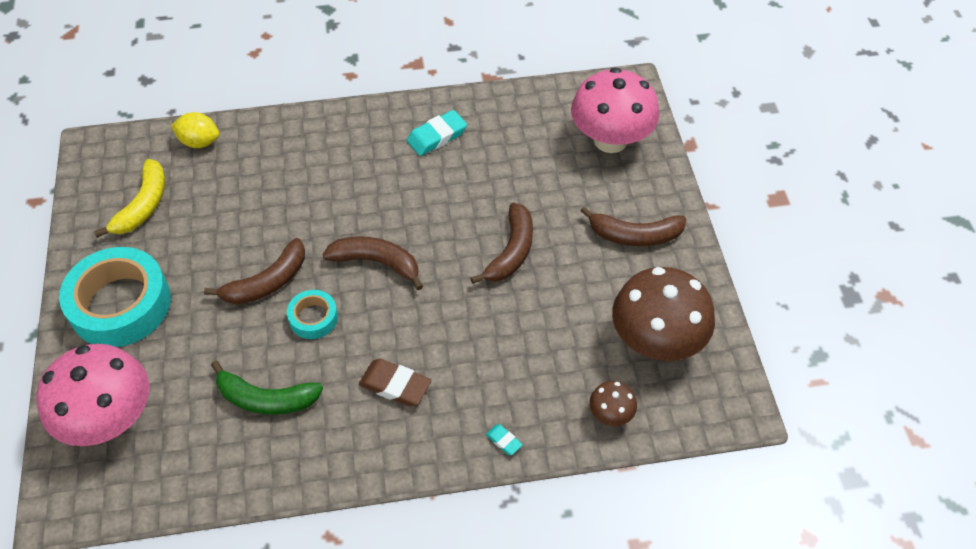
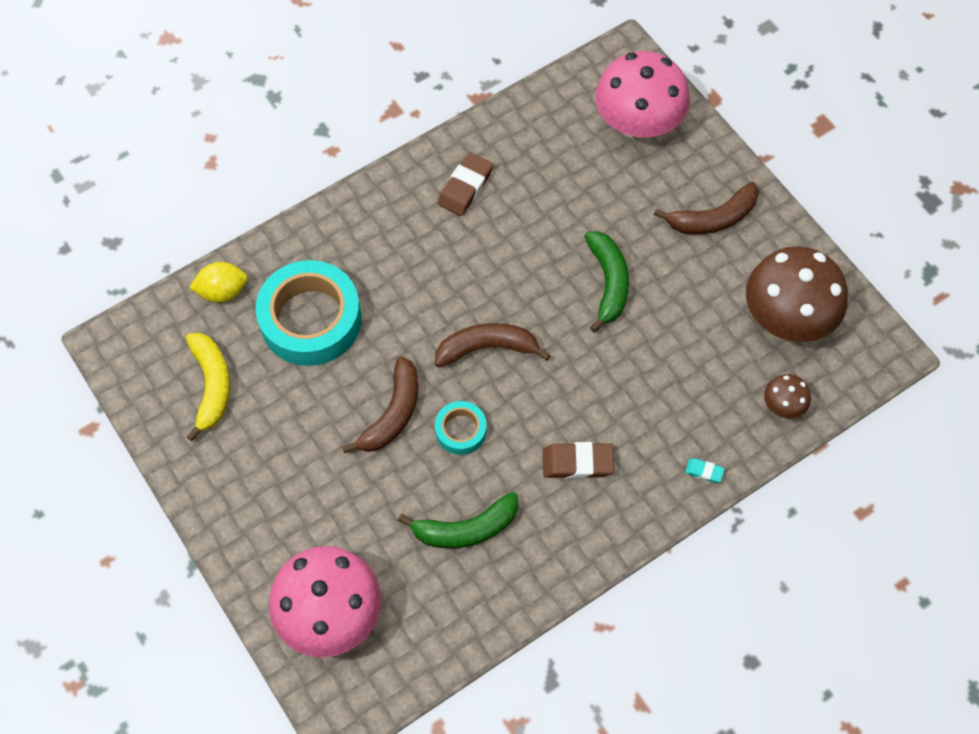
camera: 25 degrees left, 10 degrees up
(120, 304) = (261, 499): turquoise tape -> turquoise tape (311, 319)
(437, 136) = (465, 187): turquoise eraser -> brown eraser
(511, 251) = (608, 282): brown banana -> green banana

